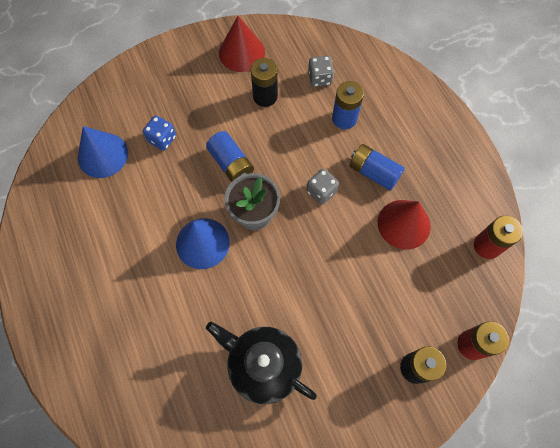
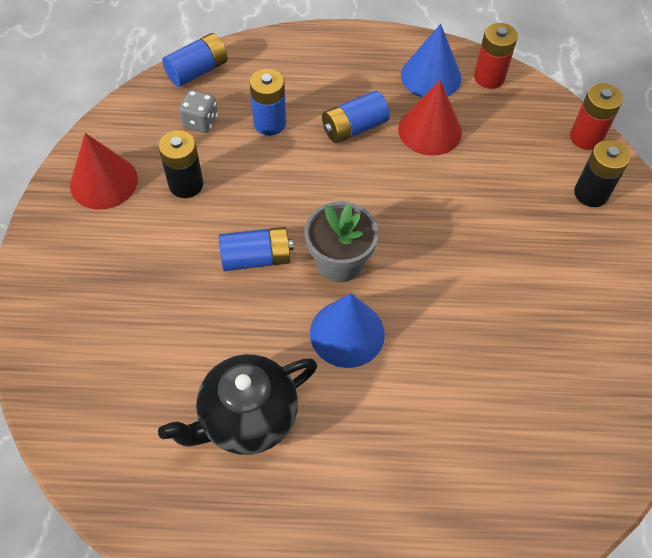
camera: 65 degrees left, 10 degrees down
(102, 155) = (144, 406): blue cone -> blue cone (431, 76)
(162, 139) = (169, 322): blue dice -> none
(263, 365) = (532, 331): black teapot -> black teapot (247, 418)
(321, 191) = (349, 184): grey dice -> none
(362, 54) = (197, 71): none -> blue battery

